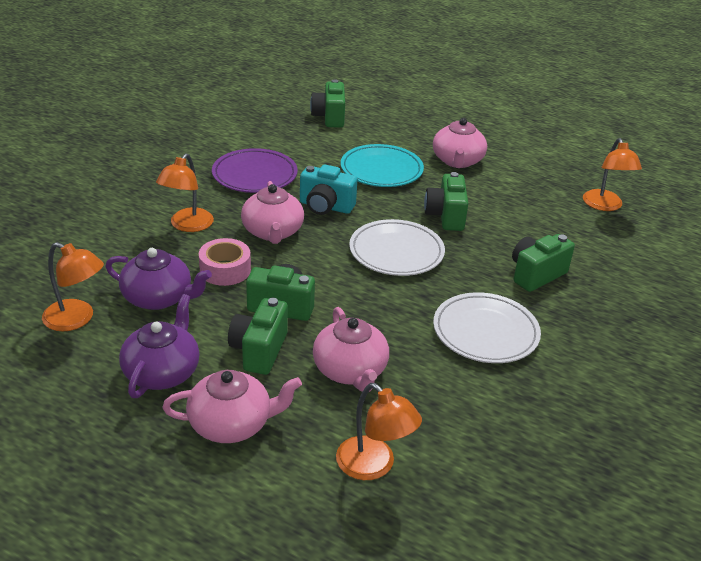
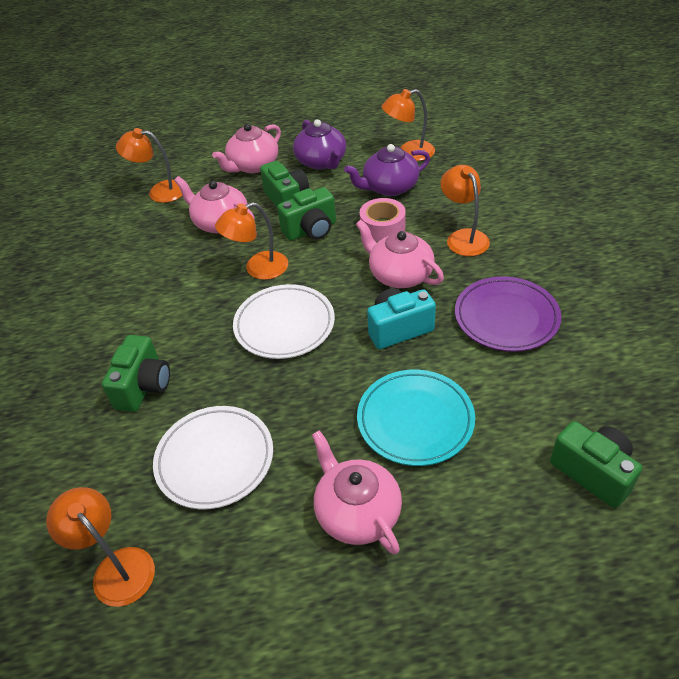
camera: 145 degrees right, 10 degrees up
(368, 302) = (258, 269): none -> orange lamp
(445, 216) = (283, 401): green camera -> none
(485, 332) = (152, 302): white plate -> white plate (215, 459)

